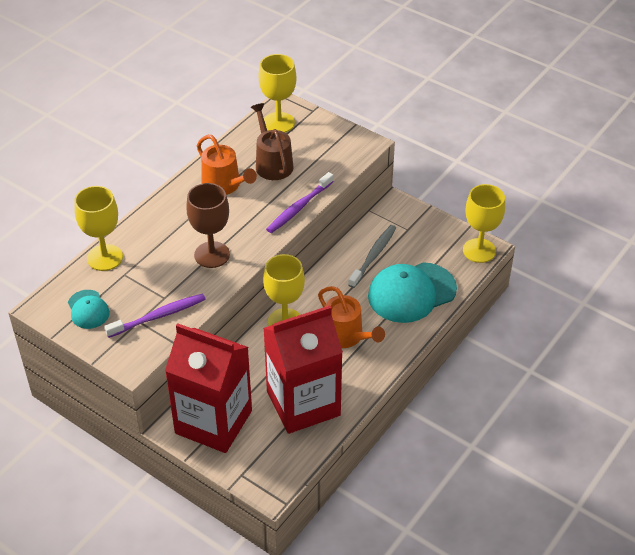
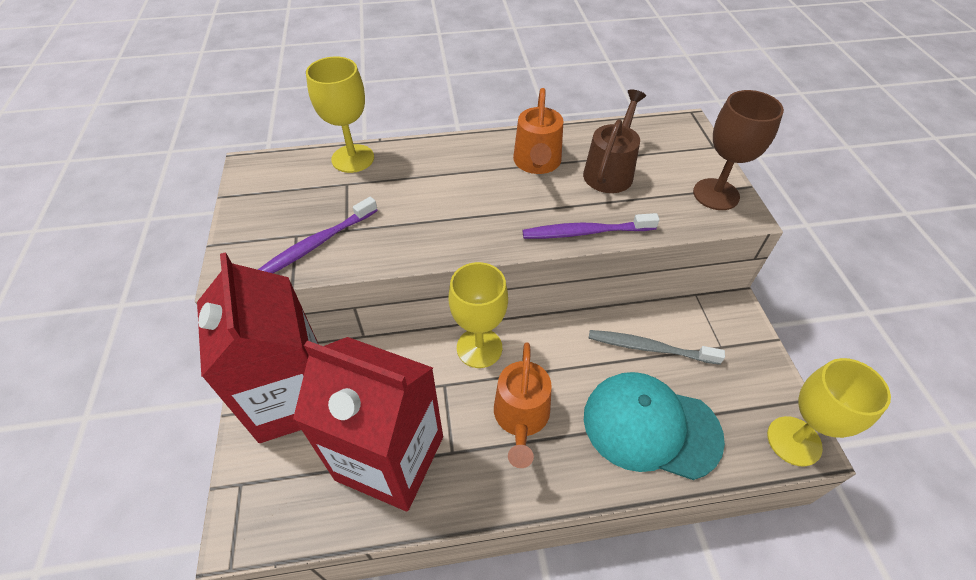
camera: 45 degrees right, 5 degrees up
(88, 309) = (276, 193): turquoise cap -> none
(158, 316) = (317, 244): purple toothbrush -> purple toothbrush turned 120 degrees clockwise
(212, 255) = (441, 220): brown goblet -> brown goblet (716, 194)
(278, 123) = (662, 138): yellow goblet -> none
(373, 256) = (649, 348): grey toothbrush -> grey toothbrush turned 150 degrees counterclockwise

